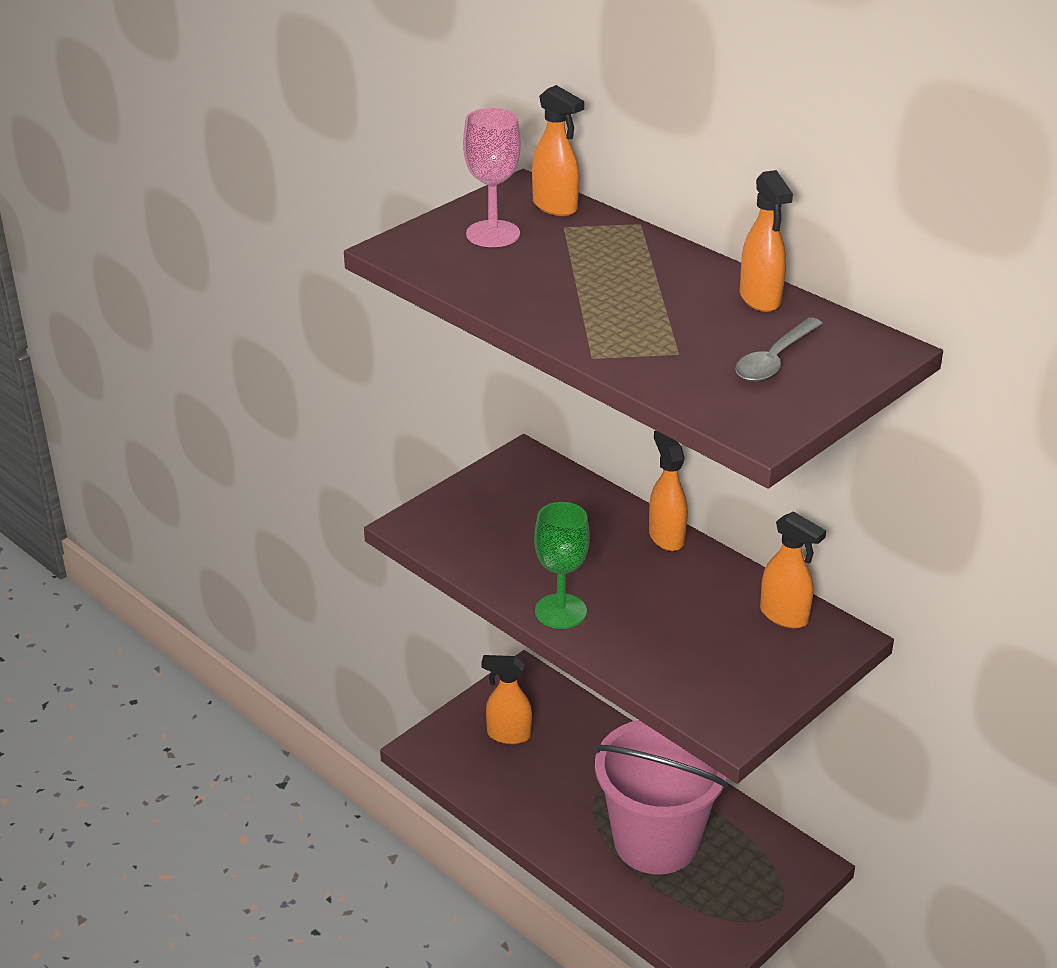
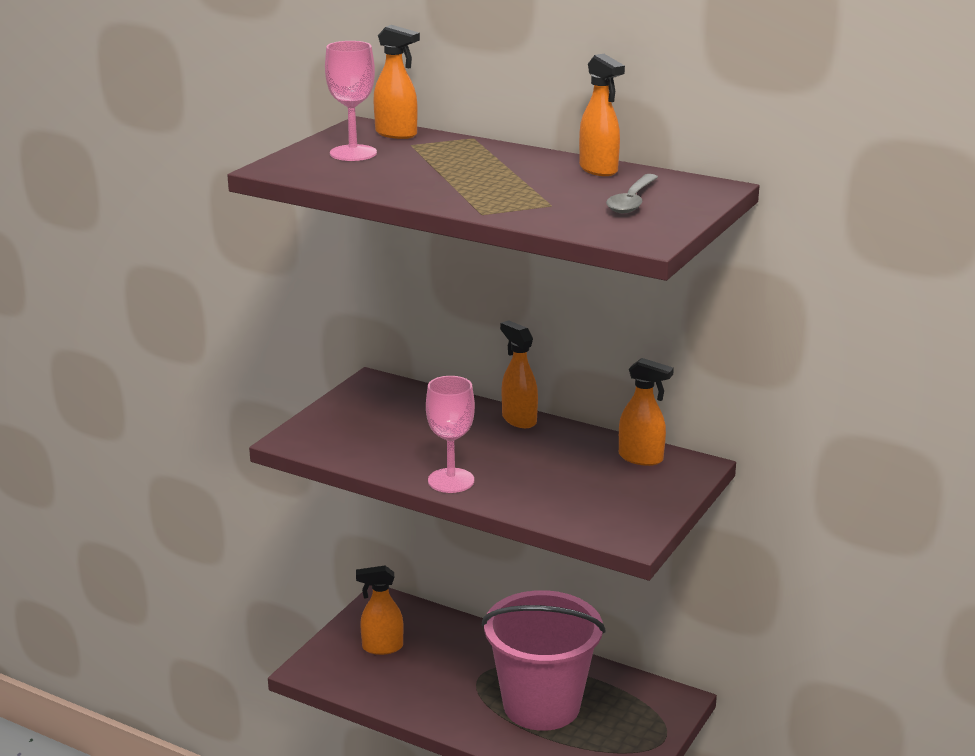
camera: 15 degrees left, 10 degrees down
(560, 611) = (451, 481): green goblet -> pink goblet

